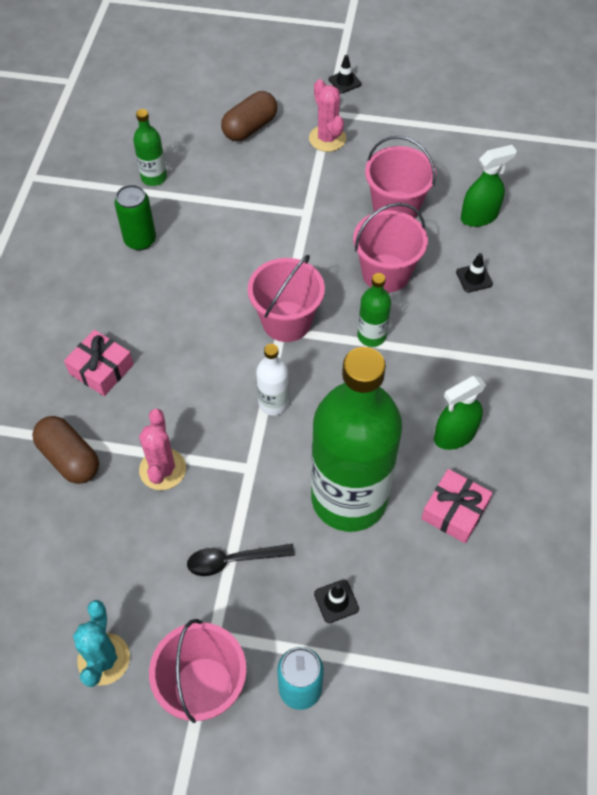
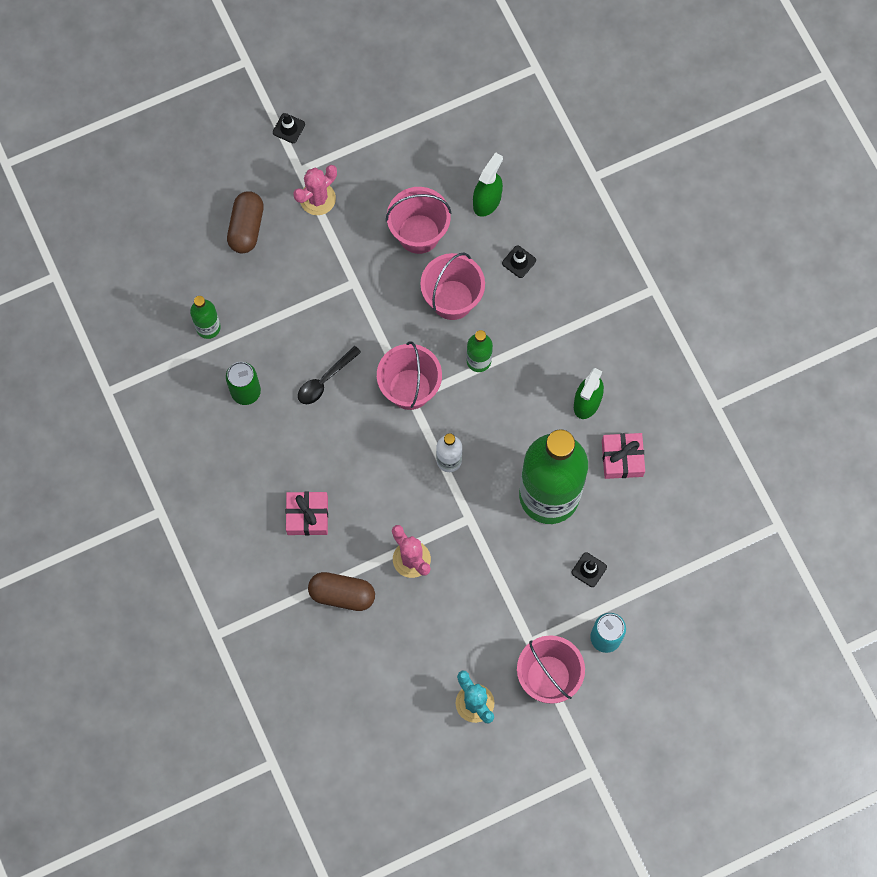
camera: 35 degrees left, 15 degrees up
(233, 560) = (506, 588): black spoon -> black spoon (325, 380)
(327, 138) = (317, 198): pink cactus -> pink cactus turned 75 degrees counterclockwise

